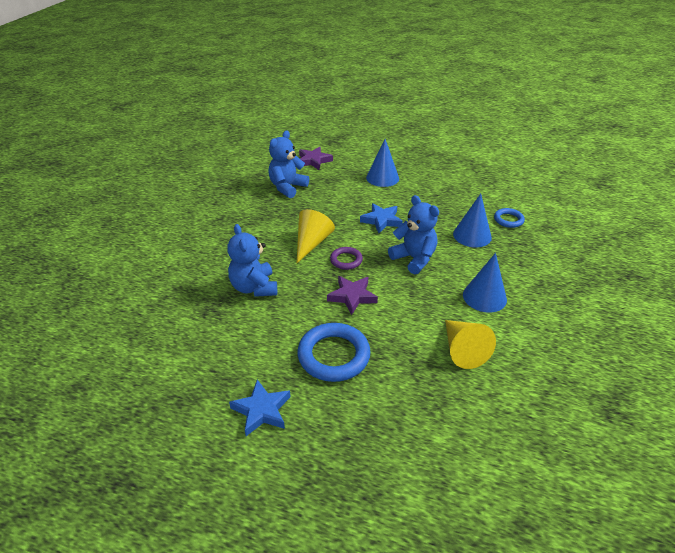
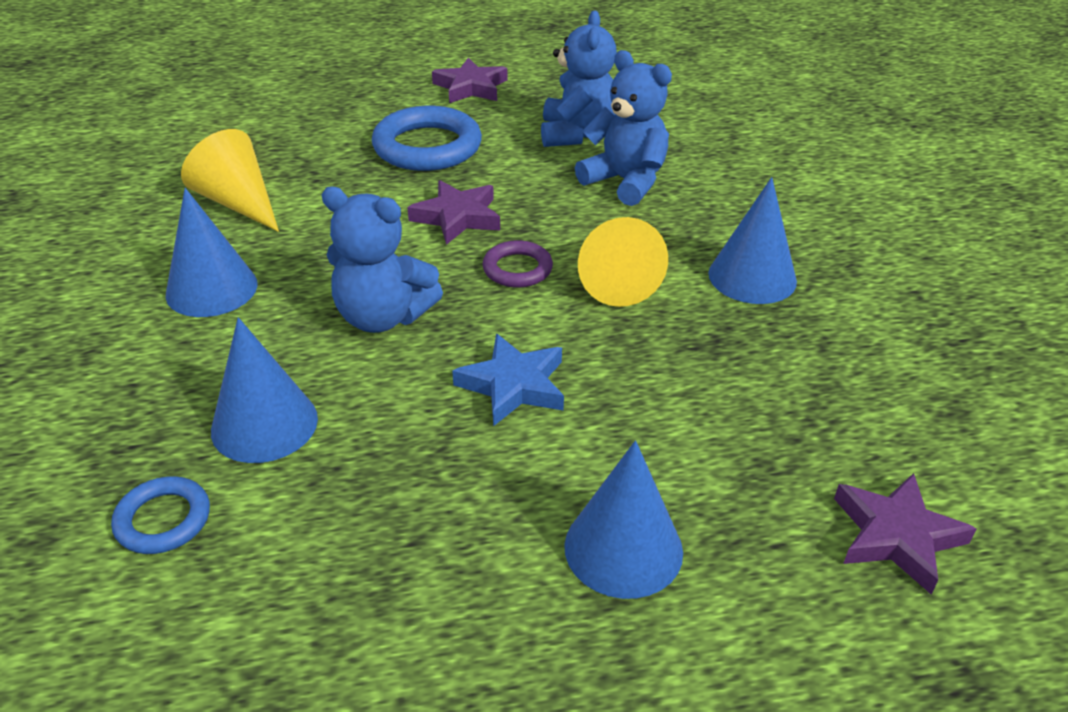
camera: 150 degrees right, 0 degrees up
(260, 226) = (752, 277): none -> blue cone
(262, 410) = (471, 87): blue star -> purple star
(287, 187) = (832, 396): blue teddy bear -> blue teddy bear (577, 134)

